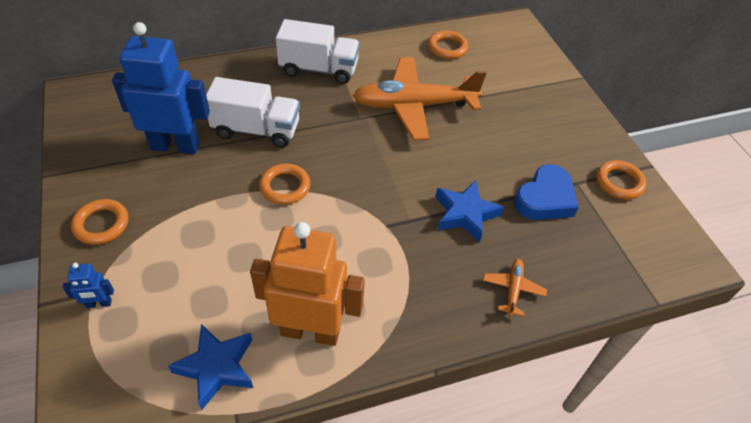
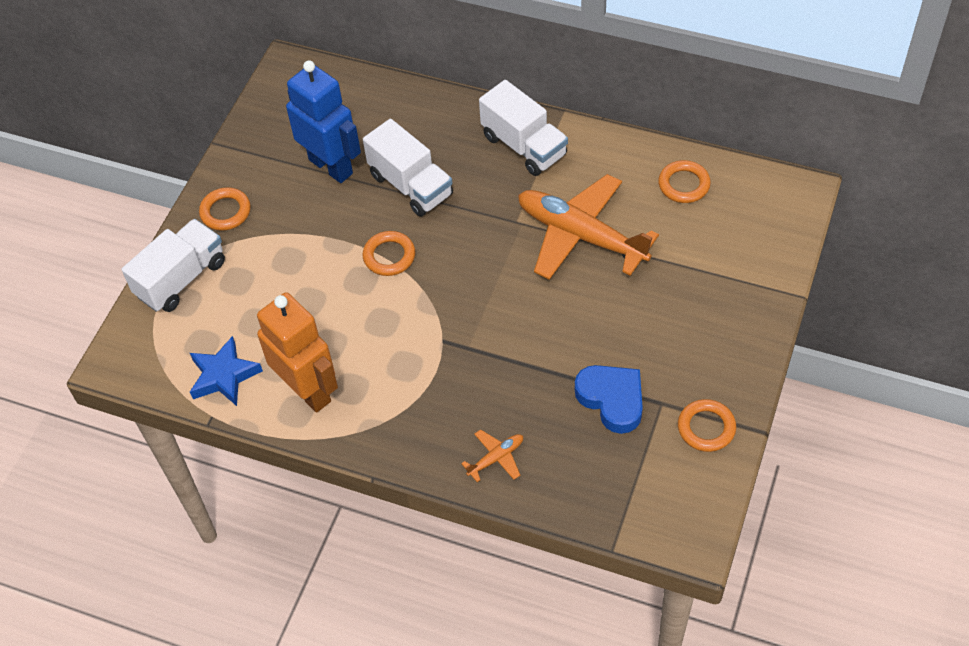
camera: 45 degrees right, 5 degrees up
(99, 304) = (181, 278): blue robot -> white truck
(465, 214) = (521, 370): blue star -> none
(545, 199) = (612, 400): blue heart -> blue heart turned 120 degrees counterclockwise

